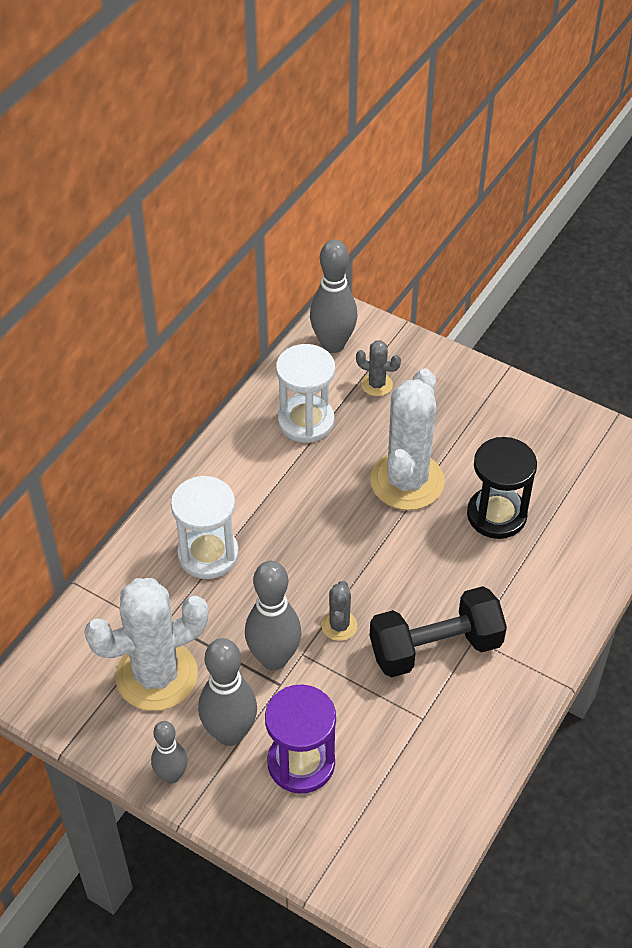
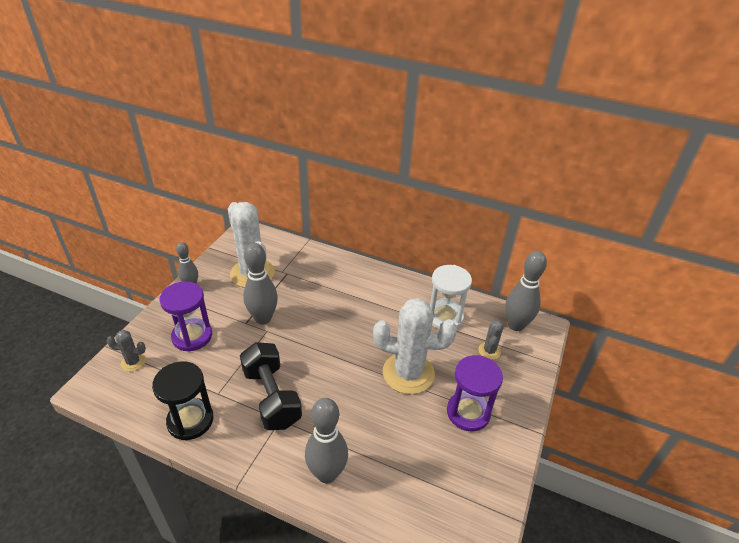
camera: 80 degrees right, 10 degrees down
(208, 554) = (333, 284): white hourglass -> none
(230, 733) = (214, 305): grey bowling pin -> grey bowling pin (327, 473)
(339, 626) = (287, 346): grey cactus -> grey cactus (133, 362)
(476, 429) = (468, 412): none -> purple hourglass
(496, 515) = (389, 429): black hourglass -> black hourglass (190, 420)

